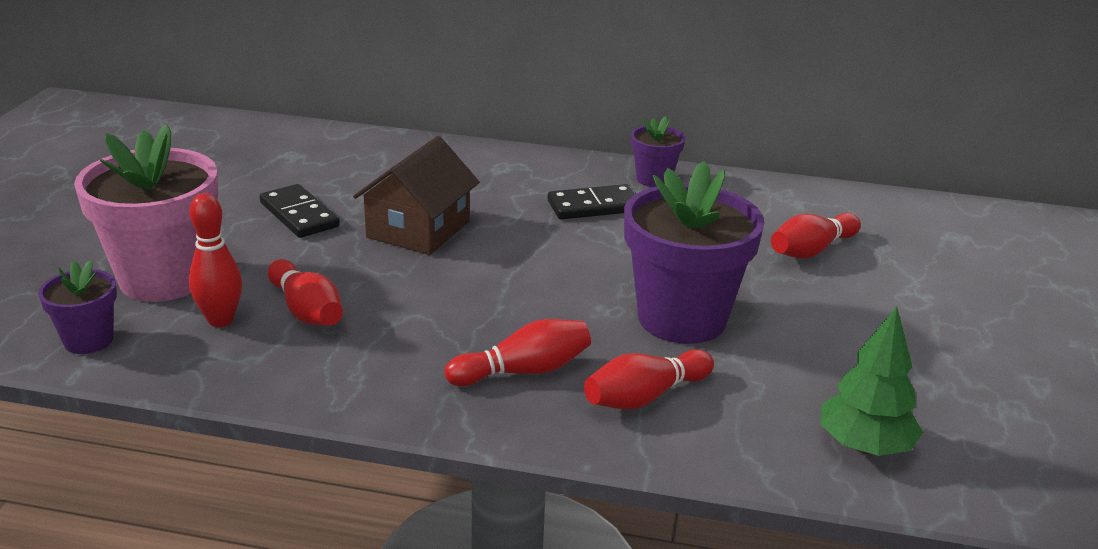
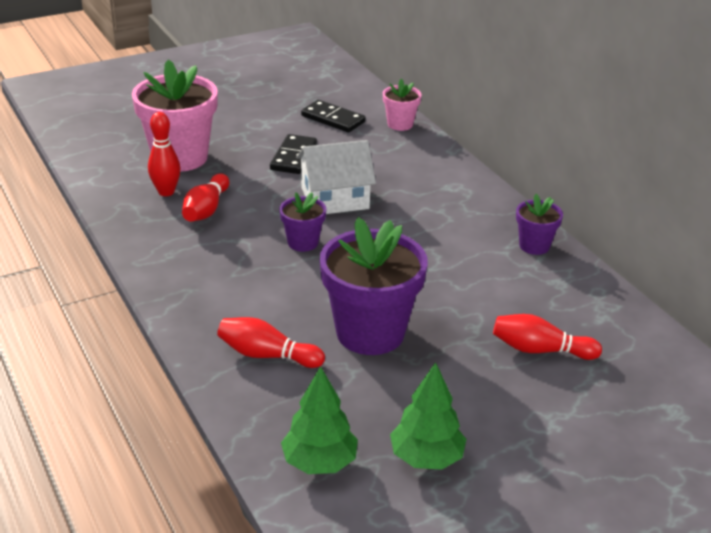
camera: 50 degrees right, 5 degrees up
(88, 340) = (106, 170): purple flower pot -> purple flower pot (303, 242)
(348, 139) = (400, 124): none -> pink flower pot
(418, 229) = (335, 198): brown house -> white house
(523, 371) = (239, 302): red bowling pin -> none
(594, 206) = (459, 241): black domino -> black domino (333, 119)
(913, 380) = (426, 458): none -> green tree

